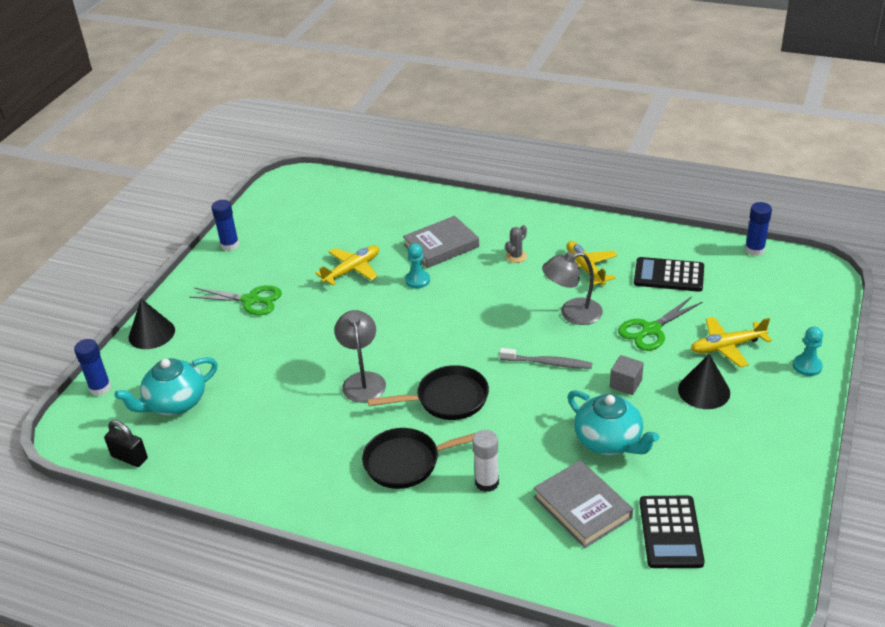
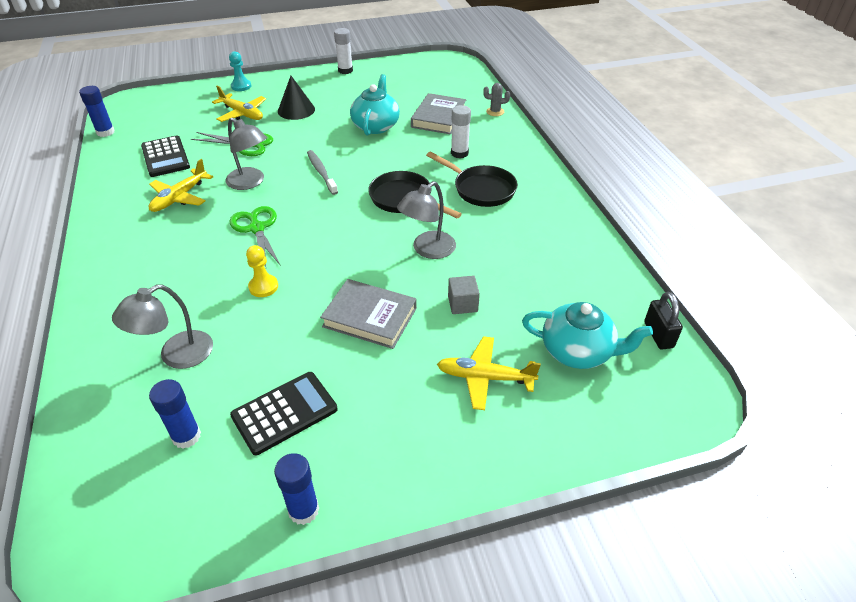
camera: 130 degrees left, 5 degrees up
(100, 388) = (632, 431): blue glue stick -> blue glue stick (186, 436)
(151, 333) = (523, 454): black cone -> none
(251, 300) = (393, 400): green scissors -> green scissors (256, 228)
(352, 270) = (278, 345): yellow plane -> yellow plane (485, 377)
(392, 229) = (176, 355): none -> grey lamp
(417, 280) = (263, 287): turquoise pawn -> yellow pawn
(441, 246) = (190, 299): grey book -> grey book (370, 317)
(516, 256) = (182, 242): grey cactus -> grey cactus (495, 112)
(625, 384) = (315, 136): grey cube -> grey cube (462, 304)
(670, 532) = (424, 90): black calculator -> black calculator (284, 413)
(794, 478) = (345, 70): none -> white glue stick

